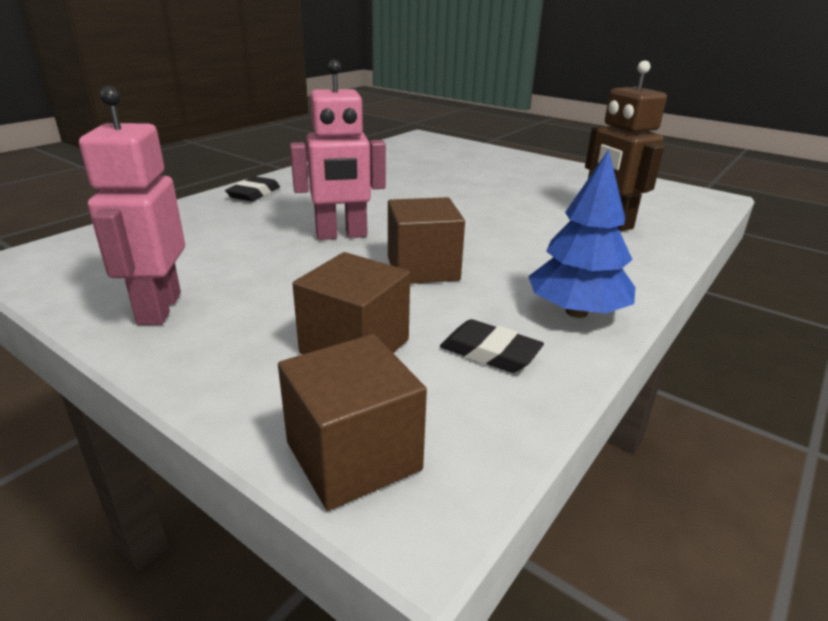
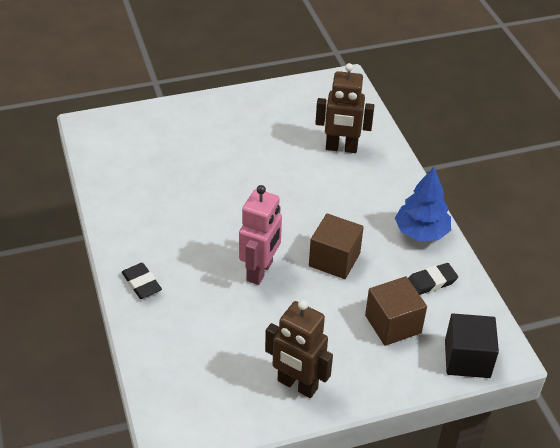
camera: 55 degrees left, 15 degrees up
(158, 308) = (297, 385): pink robot -> brown robot
(353, 456) = (467, 359): brown cube -> black cube

